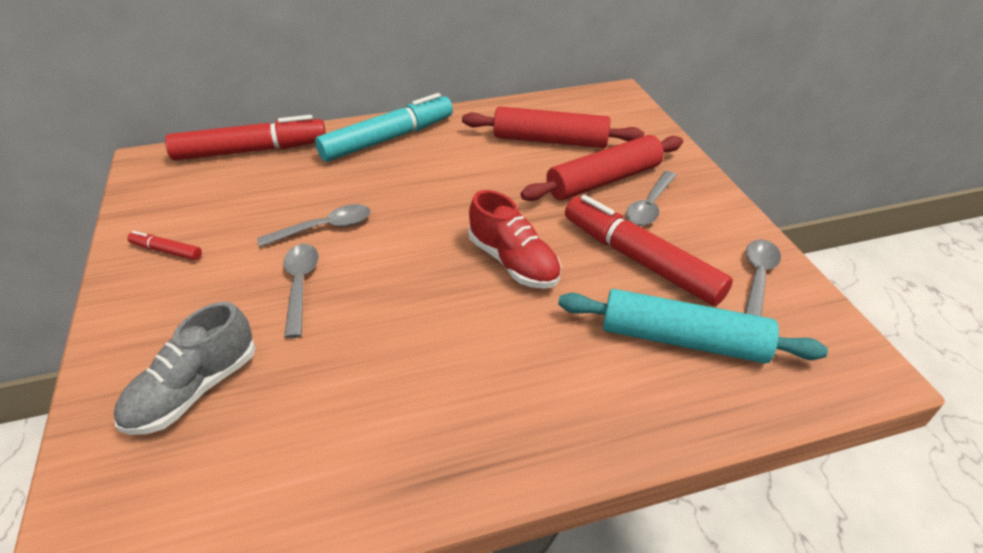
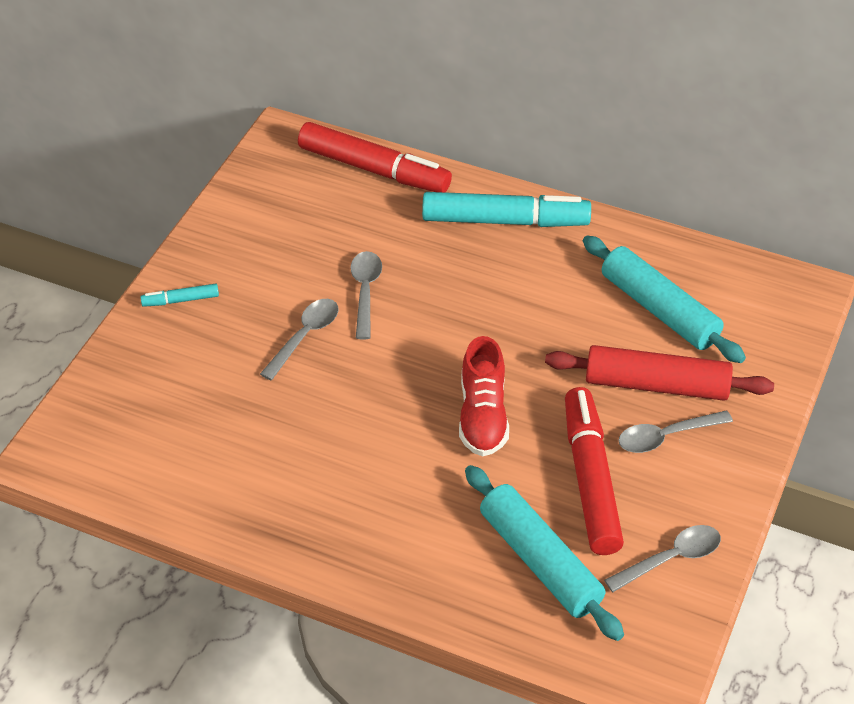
camera: 40 degrees right, 5 degrees up
(141, 319) = (180, 300): none -> turquoise marker
(166, 251) = (235, 246): red marker -> none
(194, 390) = (177, 378): grey shoe -> none
(324, 228) = (365, 292): grey spoon -> grey spoon turned 105 degrees counterclockwise
(550, 140) = (659, 310): red rolling pin -> turquoise rolling pin

